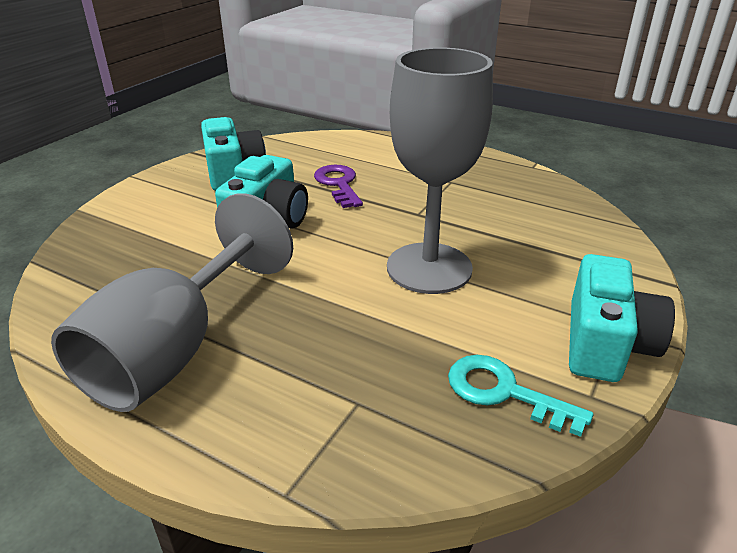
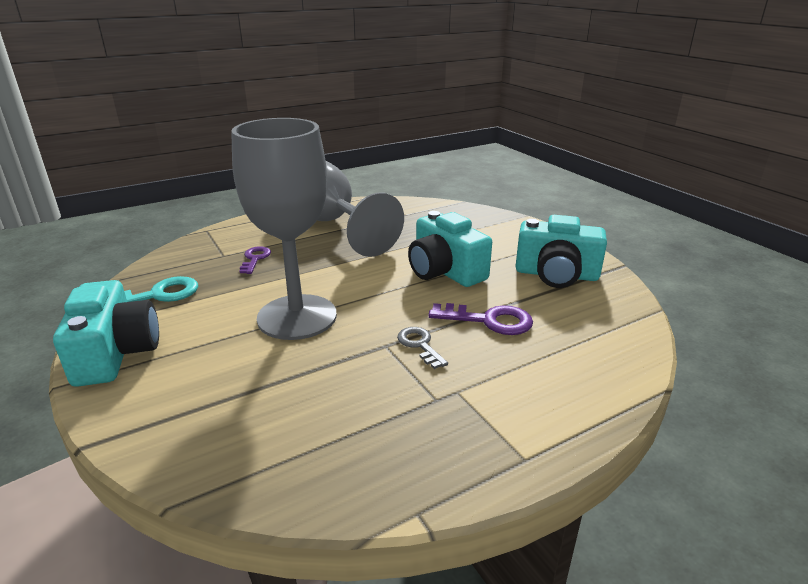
camera: 120 degrees right, 5 degrees down
(343, 362) = (255, 259): none -> purple key
(401, 201) = (419, 345): none -> grey key
(605, 343) = (116, 353): turquoise camera -> turquoise camera turned 150 degrees counterclockwise

